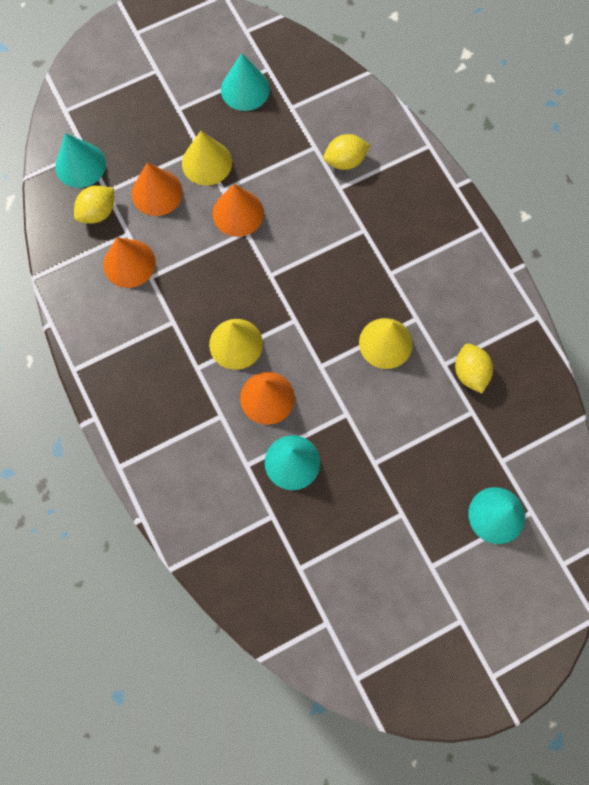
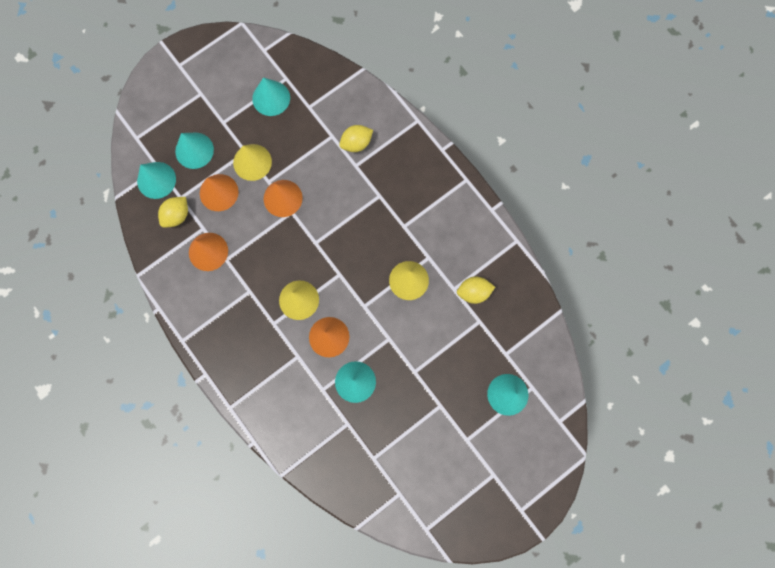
camera: 10 degrees left, 5 degrees up
(135, 137) = (194, 150): none -> turquoise cone
(470, 373) = (473, 292): yellow lemon -> yellow lemon turned 75 degrees counterclockwise

